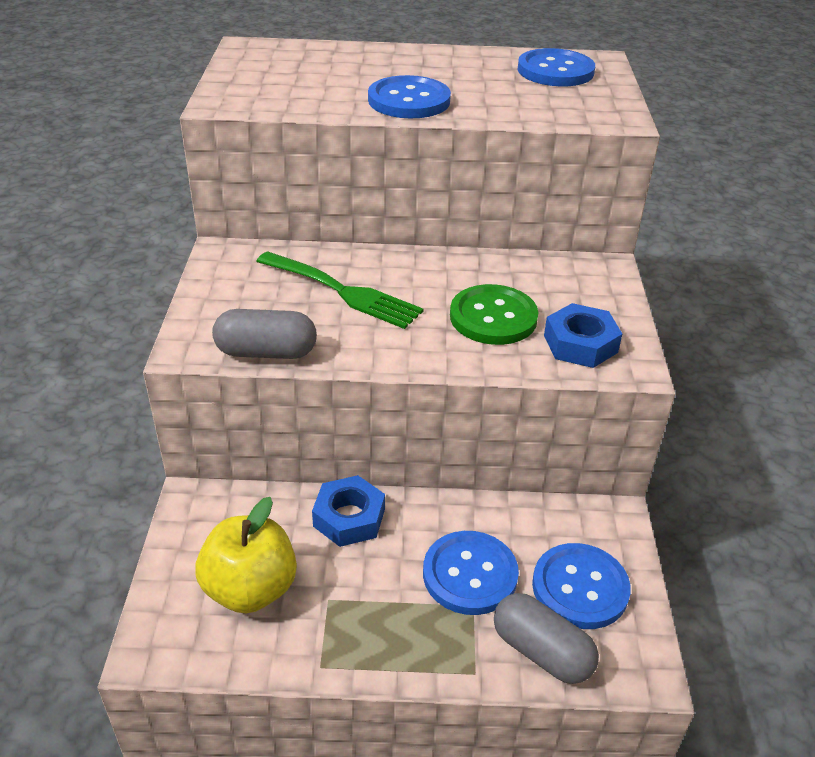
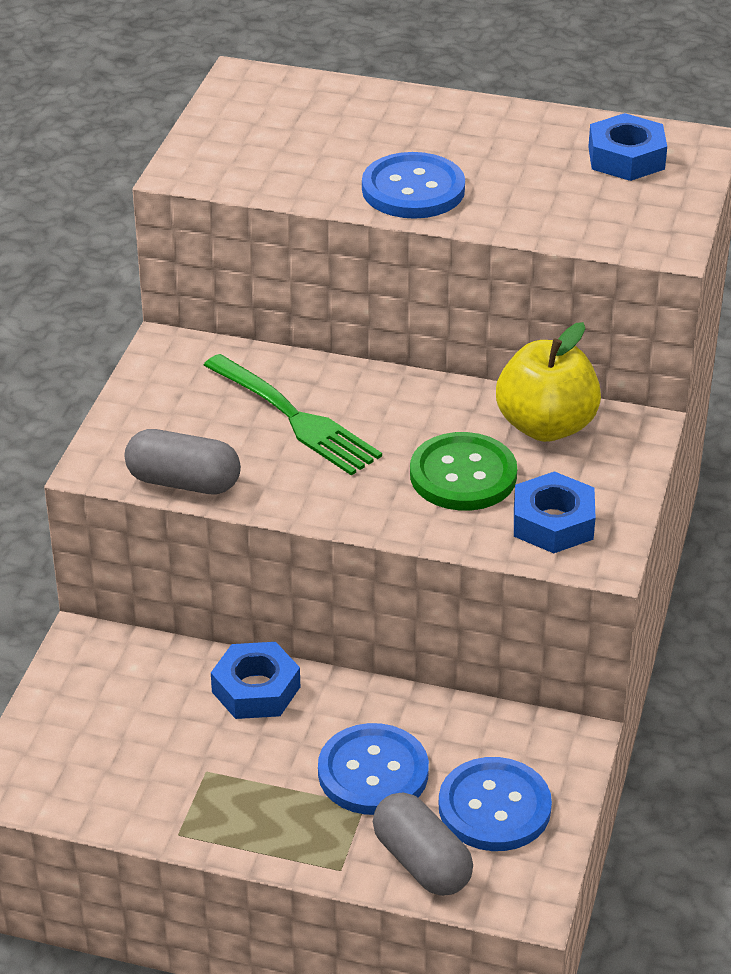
camera: 15 degrees right, 0 degrees up
(250, 589) = (124, 746): yellow apple -> yellow apple (546, 426)
(555, 71) = (626, 158): blue button -> blue nut

